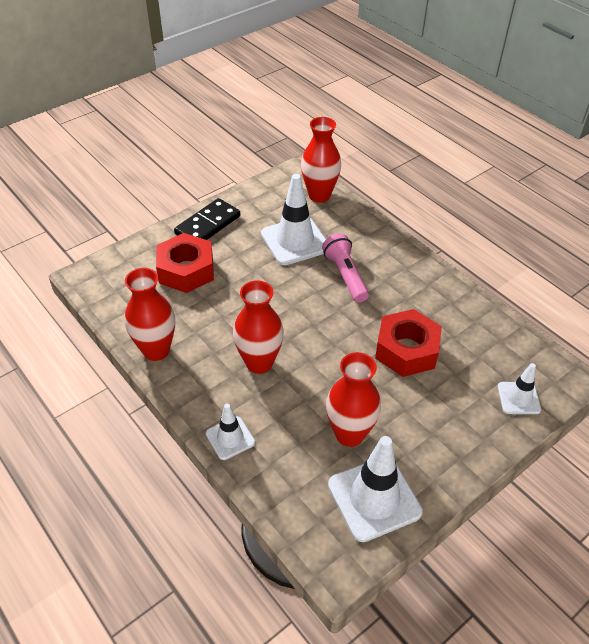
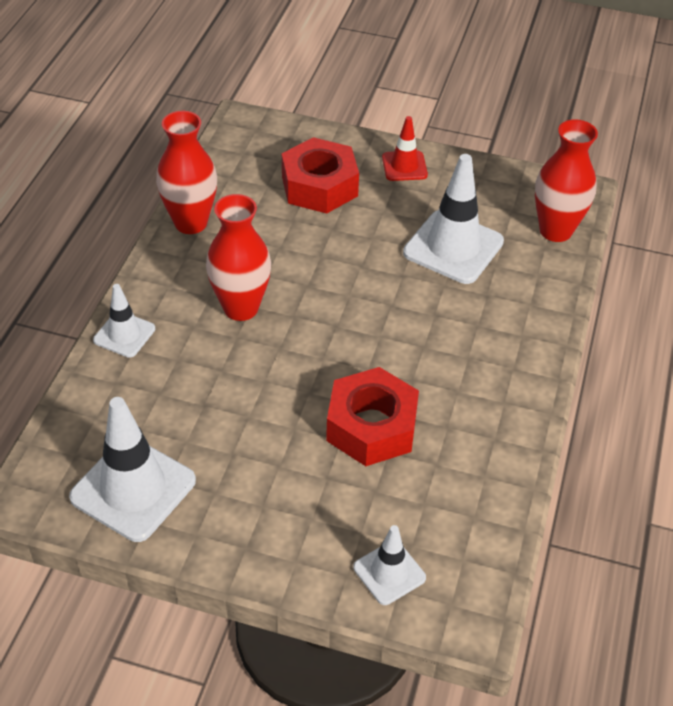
camera: 55 degrees right, 0 degrees up
(207, 225) = (404, 166): black domino -> red traffic cone
(345, 275) = (441, 317): pink flashlight -> none
(349, 434) = (203, 429): red vase -> none

